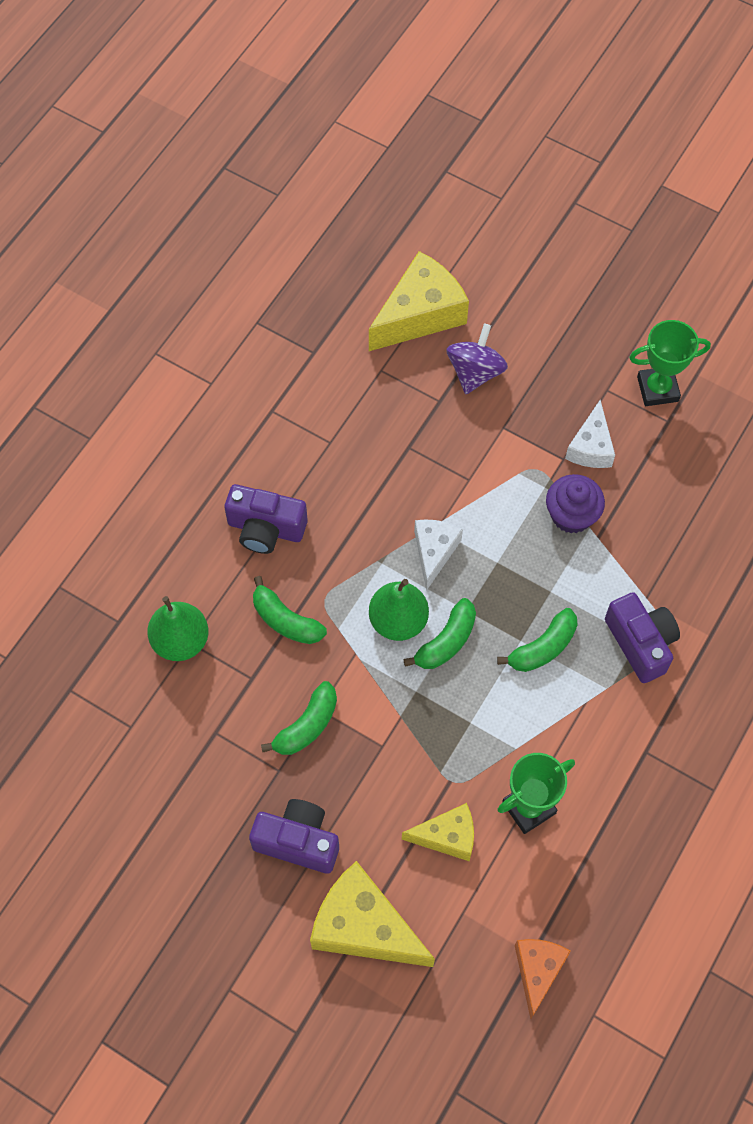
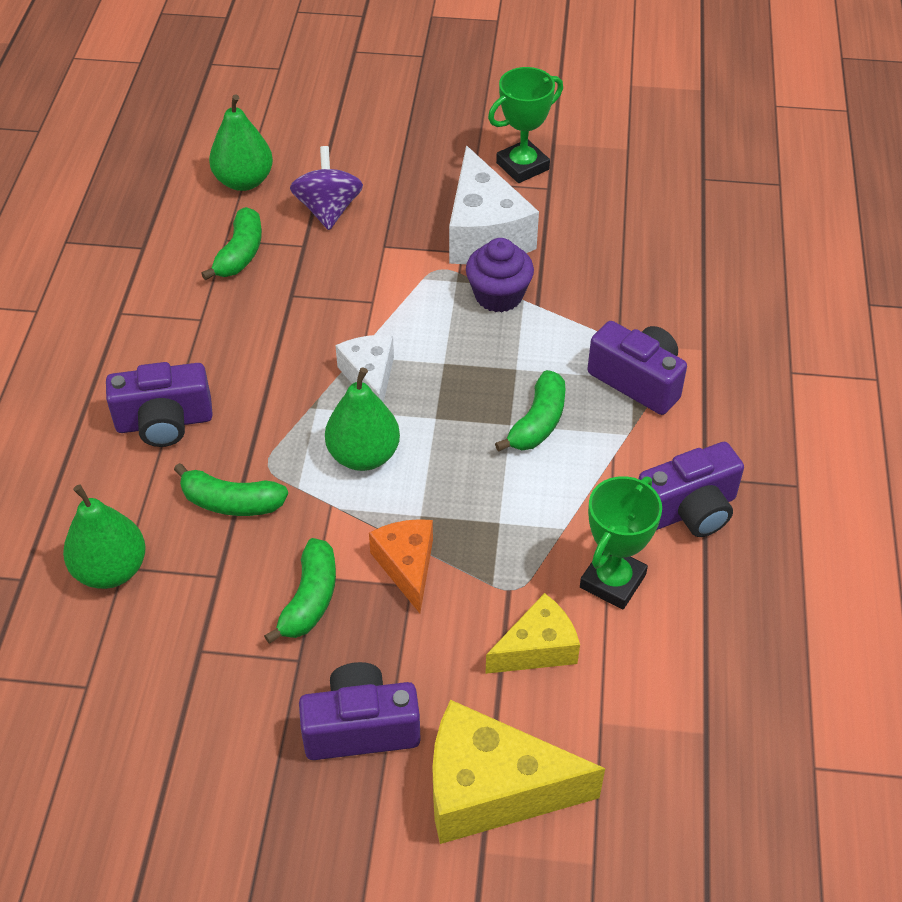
camera: 25 degrees left, 15 degrees down
(420, 314) = (244, 181): yellow cheese -> green pear
(446, 641) = (429, 455): green banana -> green banana (240, 254)
(537, 971) = (723, 747): orange cheese -> orange cheese (407, 566)
(591, 447) = (484, 233): white cheese -> white cheese, size x1.68
(617, 774) = (689, 510): none -> purple camera

